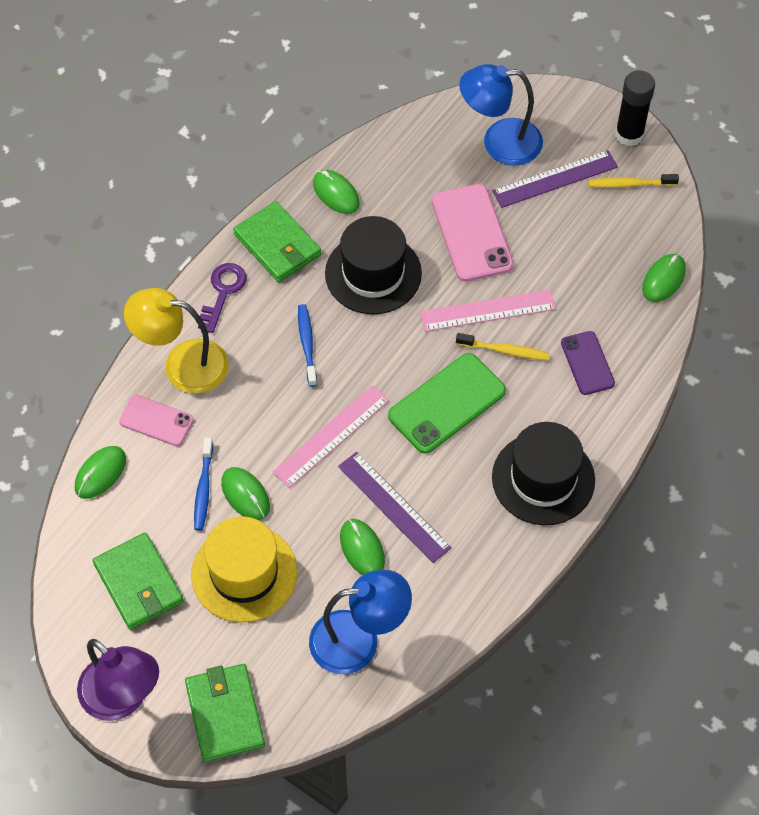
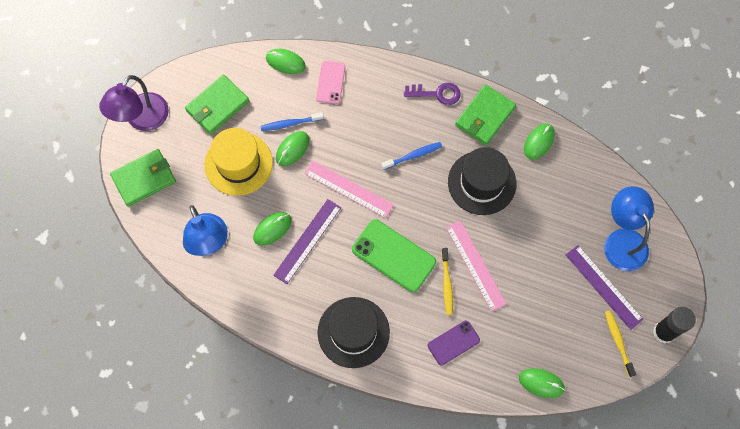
camera: 75 degrees right, 10 degrees up
(182, 364) = (375, 85): yellow lamp -> none
(472, 233) = (536, 240): pink phone -> none

